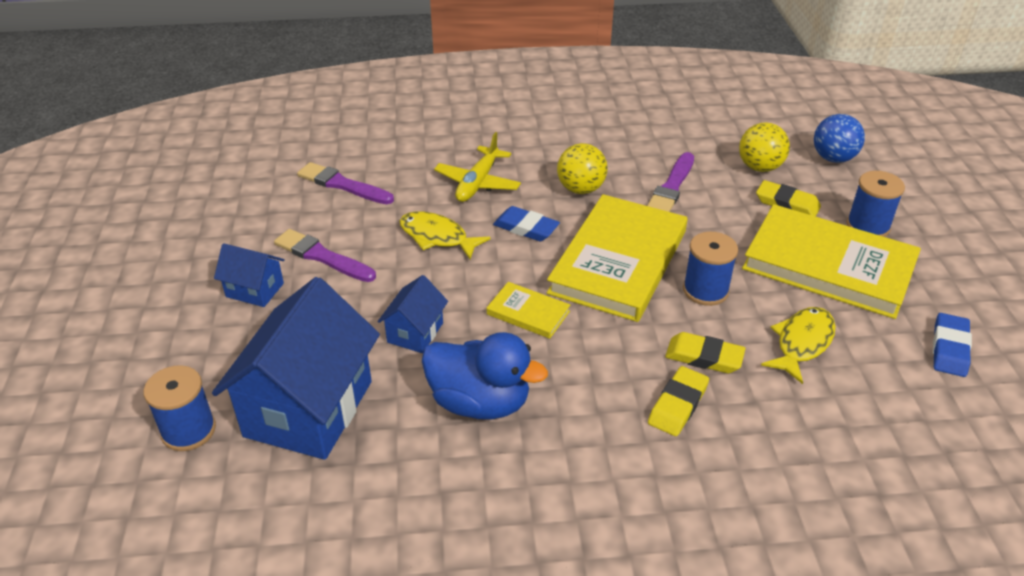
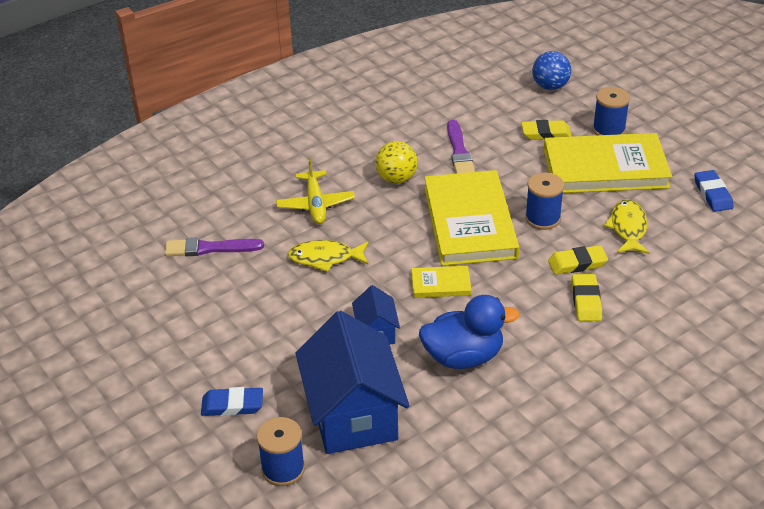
camera: 30 degrees left, 0 degrees up
(255, 290) = (226, 356): blue house -> none
(322, 256) = (252, 309): purple brush -> none
(526, 228) = (383, 224): blue eraser -> blue eraser (232, 405)
(759, 167) = (507, 112): yellow ball -> none

